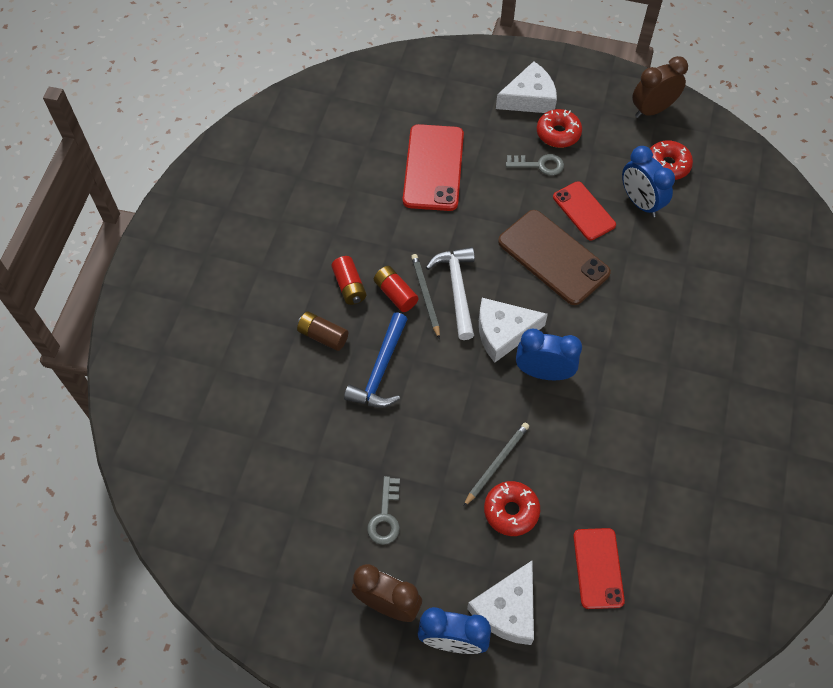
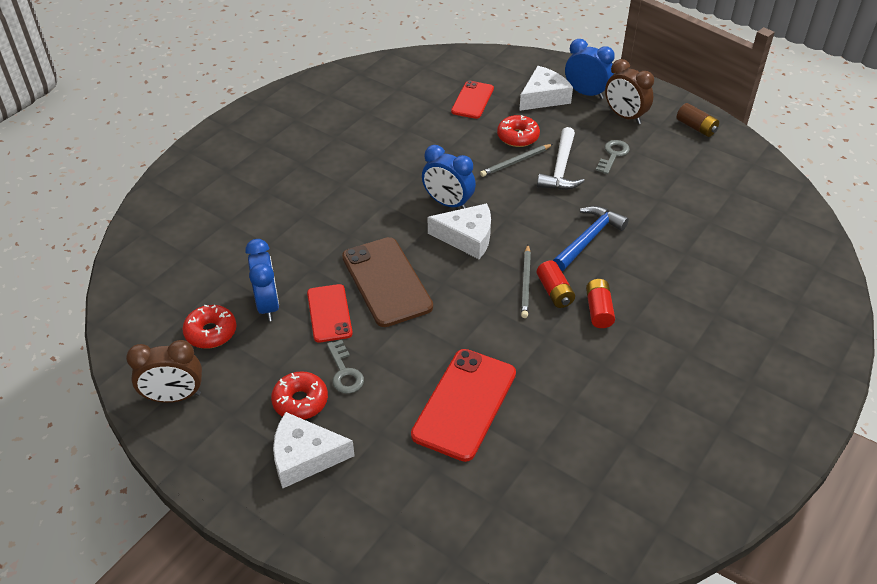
camera: 160 degrees left, 15 degrees down
(323, 336) = (635, 276): brown battery -> brown battery (696, 127)
(457, 289) = (493, 280): white hammer -> white hammer (561, 168)
(539, 165) = (344, 372): grey key -> grey key turned 135 degrees counterclockwise

